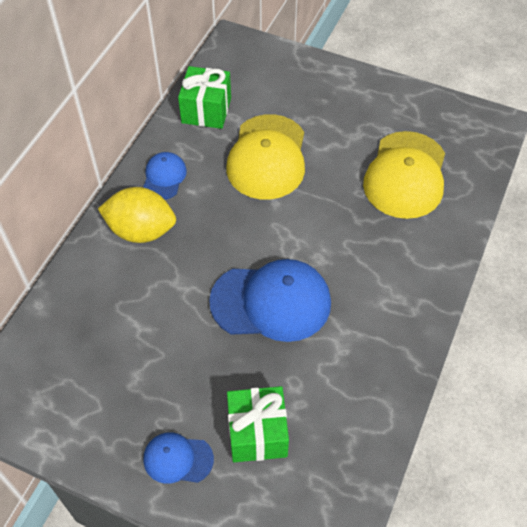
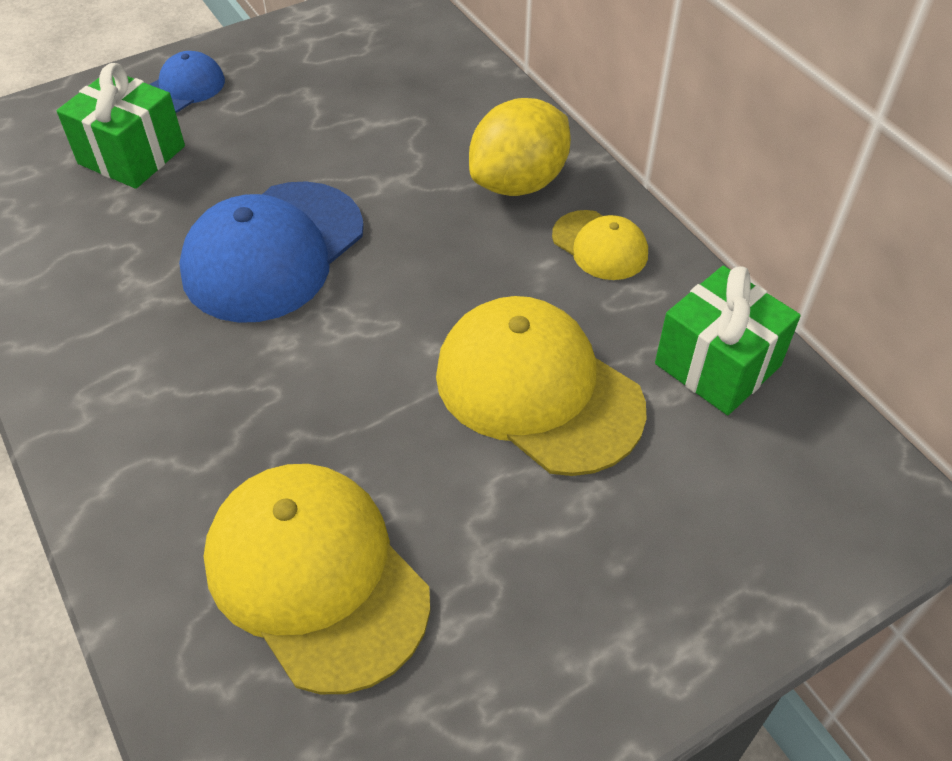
camera: 125 degrees right, 5 degrees down
(164, 177) = (600, 245): blue cap -> yellow cap

